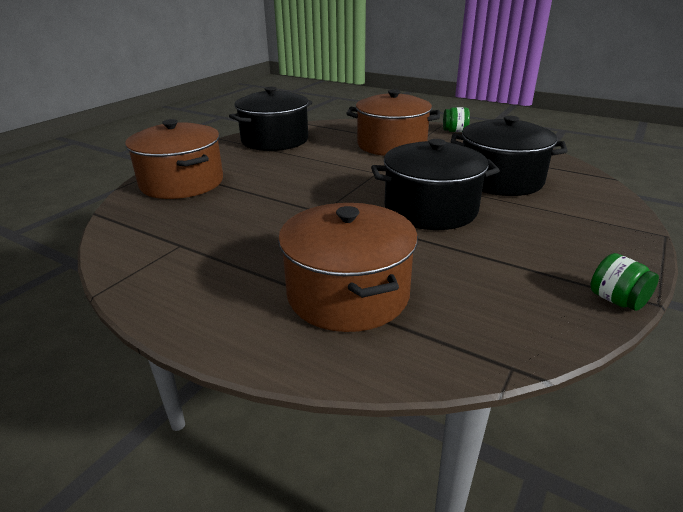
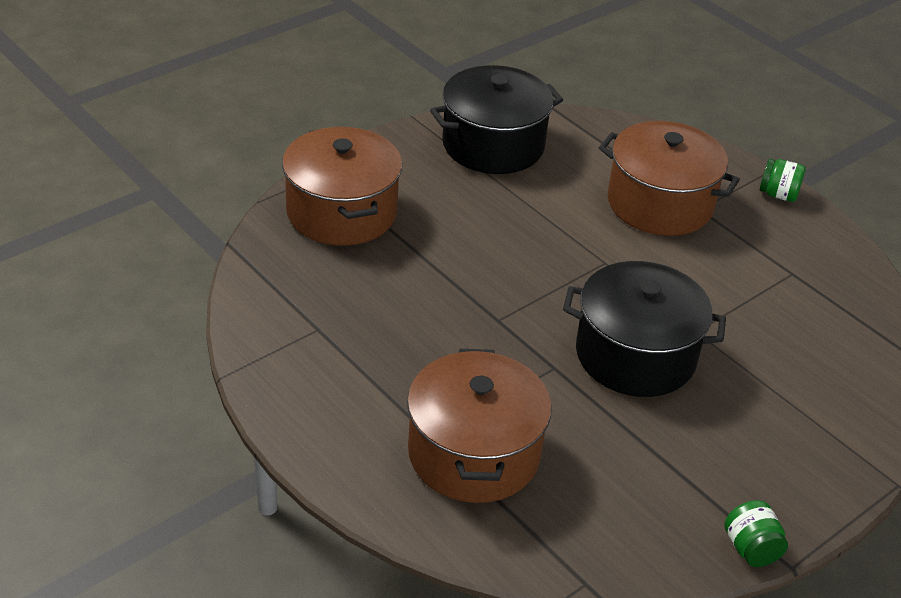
camera: 15 degrees right, 10 degrees up
(500, 180) = (767, 326): black pot -> none

